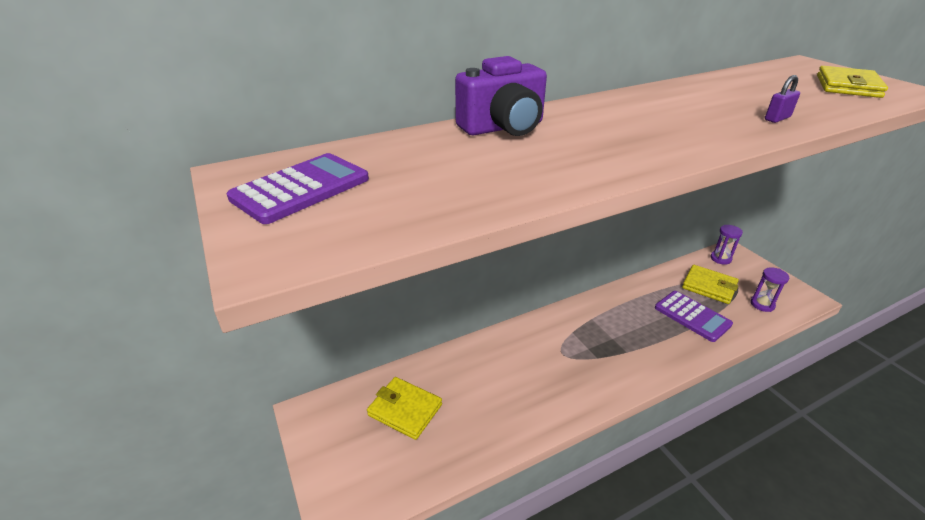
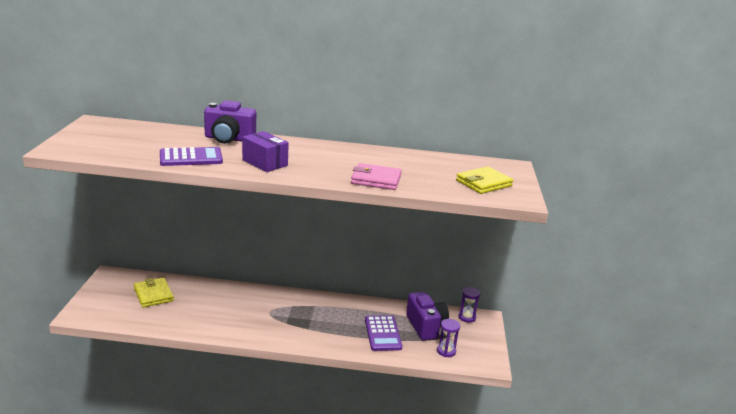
camera: 30 degrees right, 10 degrees down
(301, 189) = (103, 134): purple calculator -> purple calculator (191, 158)
(628, 144) = (265, 163): none -> purple box
(709, 286) = (426, 326): yellow wallet -> purple camera
(777, 118) = (376, 180): purple padlock -> pink wallet

